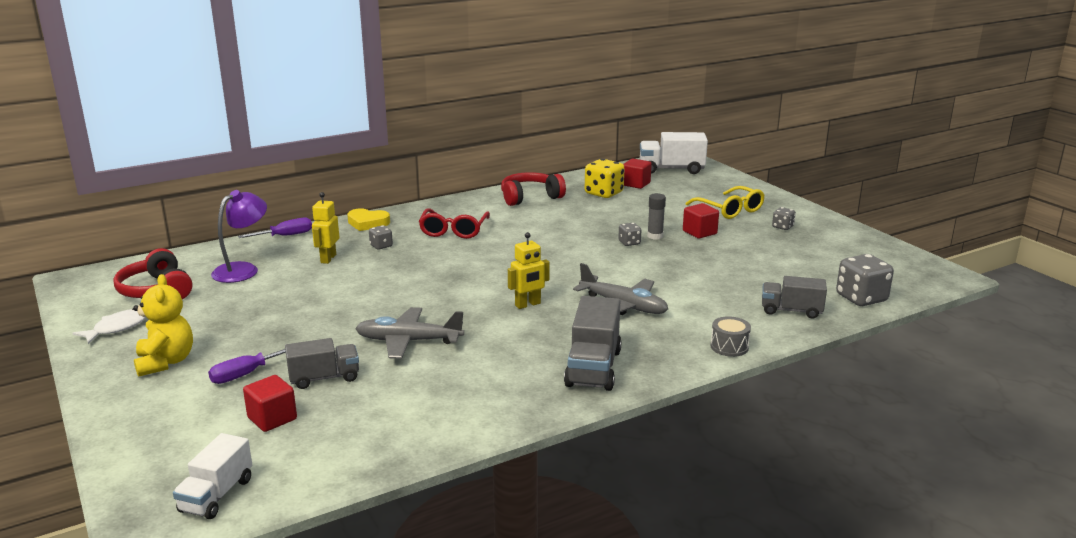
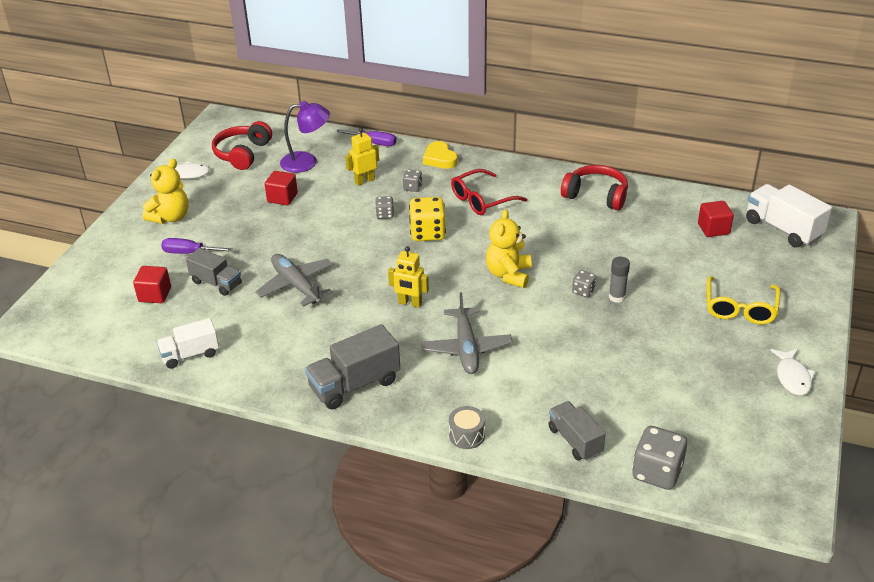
camera: 50 degrees right, 15 degrees up
(217, 495) = (69, 327): white truck -> white truck (190, 354)
(563, 257) = (508, 275): none -> yellow teddy bear
(603, 193) = (664, 224): yellow dice -> yellow dice (427, 233)
(699, 232) = (661, 316): red cube -> red cube (282, 198)
(782, 227) = (749, 357): grey dice -> grey dice (385, 214)
(820, 224) = (792, 377): none -> white fish

